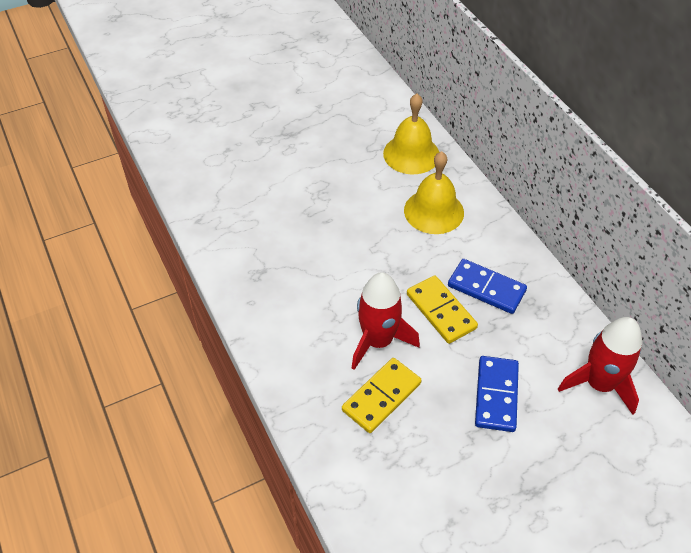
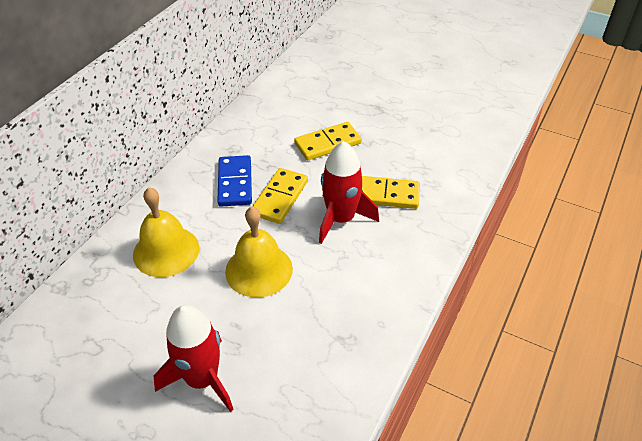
camera: 125 degrees left, 5 degrees down
(411, 154) = (87, 307): yellow bell -> yellow bell (259, 270)
(496, 395) = (327, 143): blue domino -> yellow domino
(599, 384) = (275, 106): red rocket -> red rocket (202, 379)

